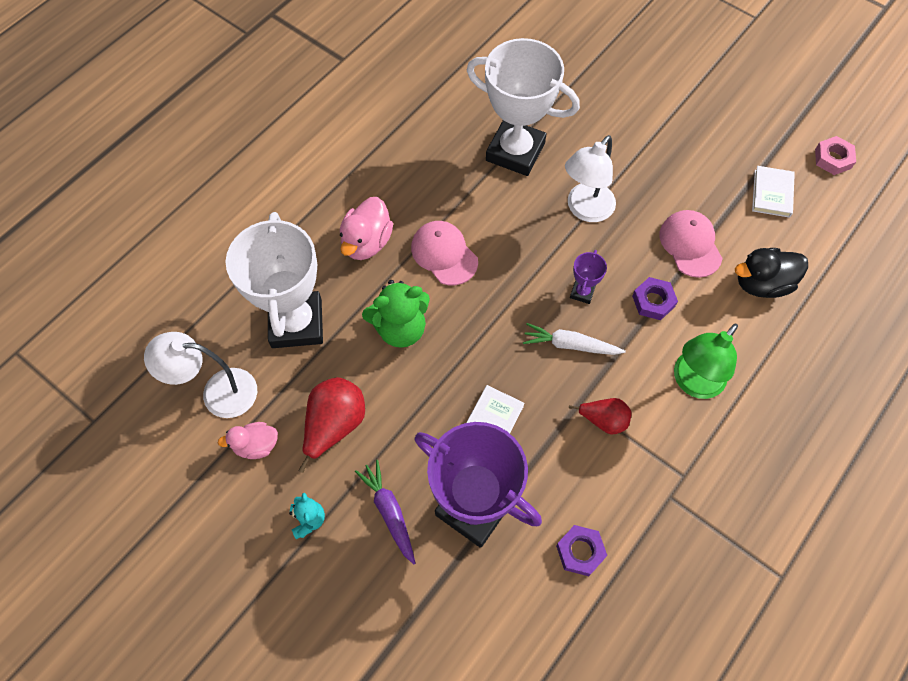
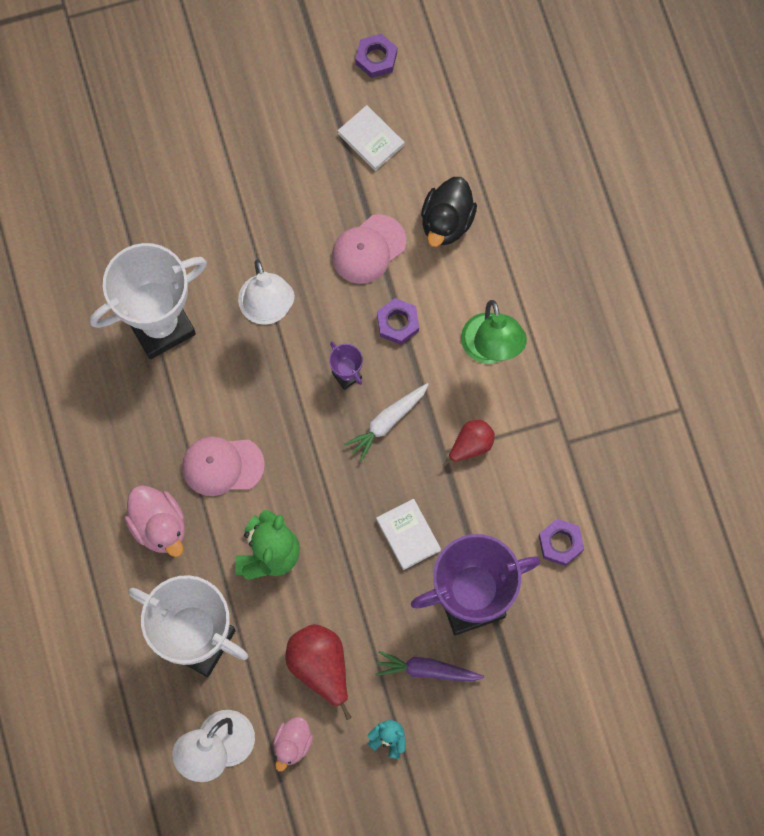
camera: 55 degrees left, 10 degrees up
(690, 245) = (368, 249): pink cap -> pink cap turned 60 degrees counterclockwise
(833, 159) = (376, 58): pink nut -> purple nut

